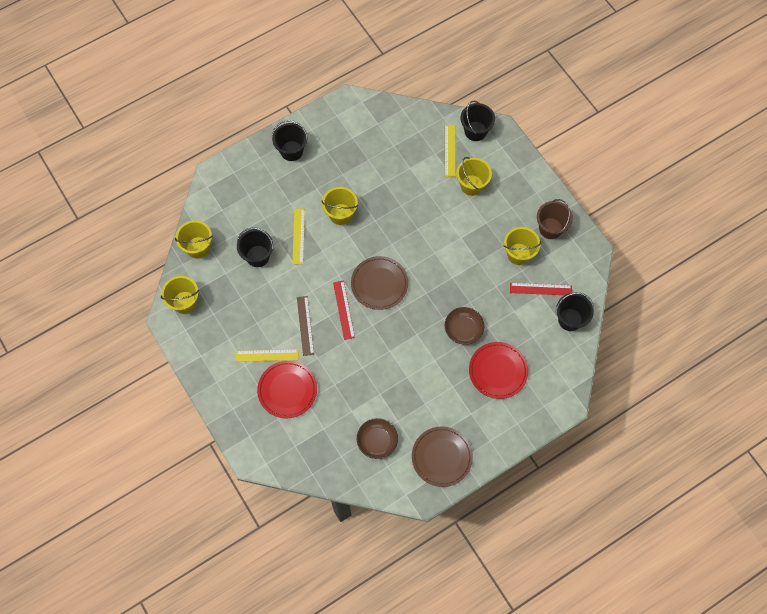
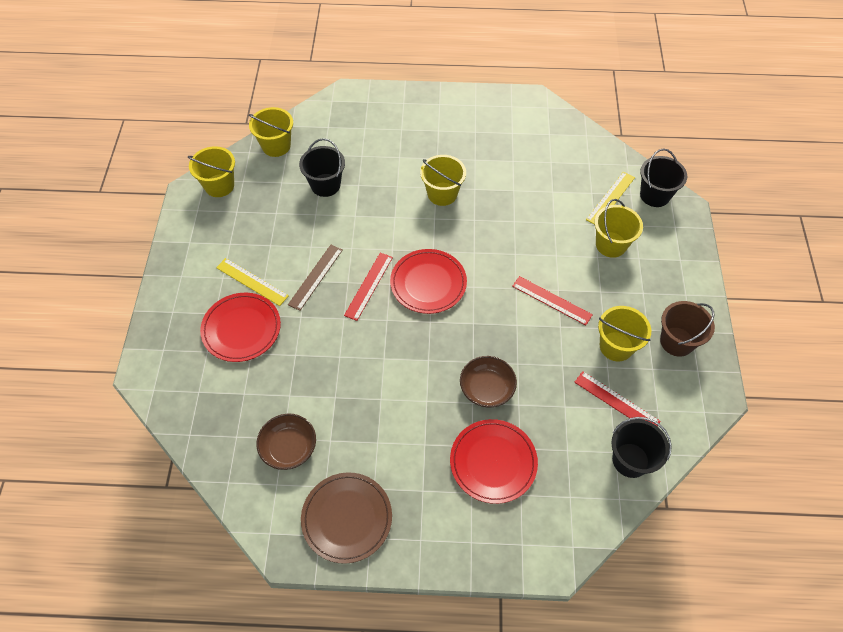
camera: 35 degrees right, 10 degrees down
(291, 151) = (440, 113): black bucket -> none
(298, 236) = (382, 190): yellow ruler -> none
(379, 284) = (428, 283): brown plate -> red plate
(462, 247) = (551, 300): none -> red ruler

